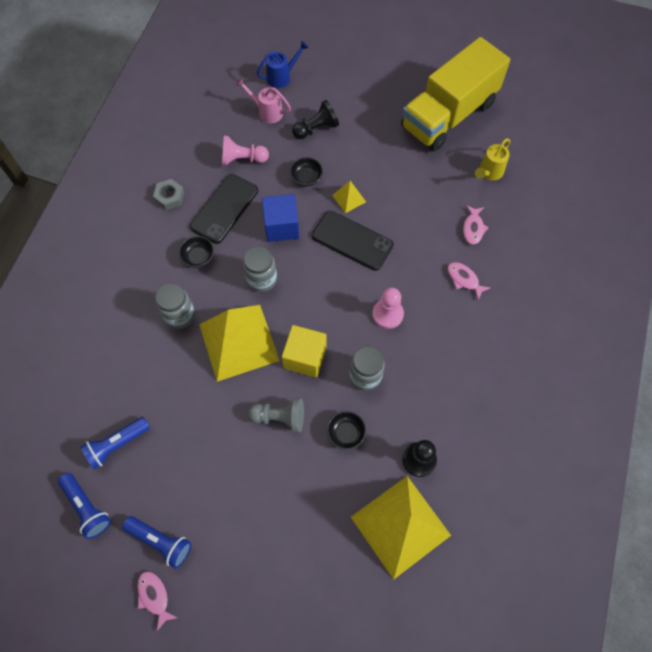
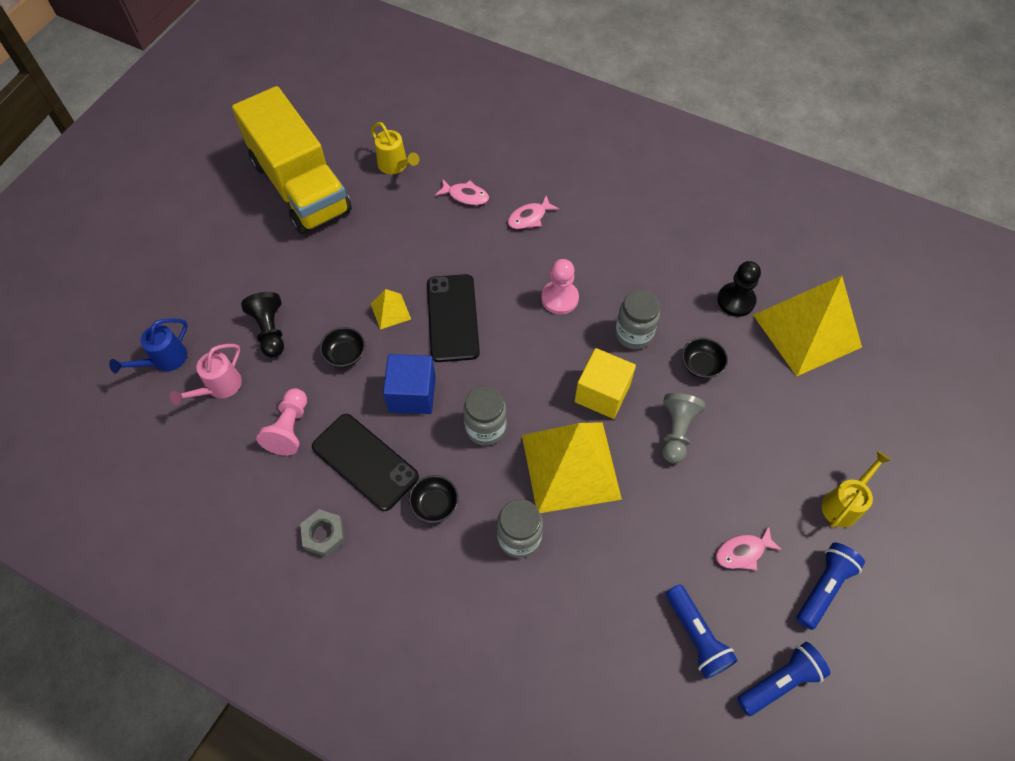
camera: 80 degrees left, 5 degrees down
(154, 596) = (888, 600): pink fish -> pink fish (743, 552)
(233, 559) = (843, 504): none -> yellow watering can
(282, 77) = (165, 360): blue watering can -> blue watering can turned 120 degrees counterclockwise
(352, 240) = (452, 318): black phone -> black phone turned 45 degrees counterclockwise

